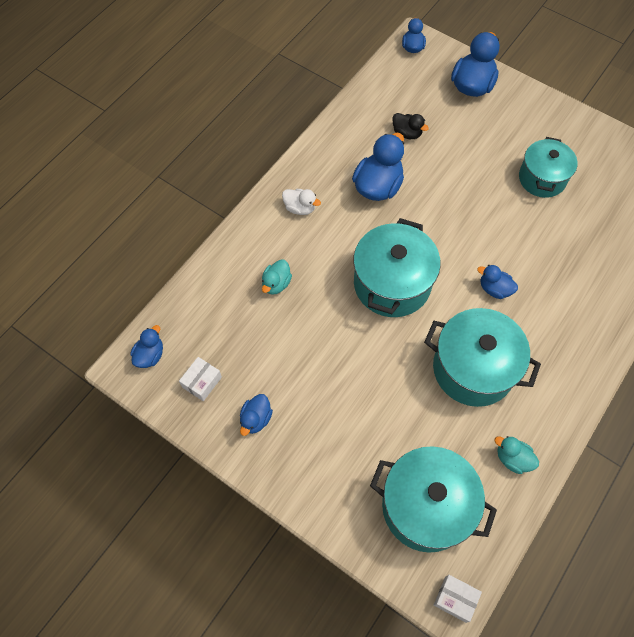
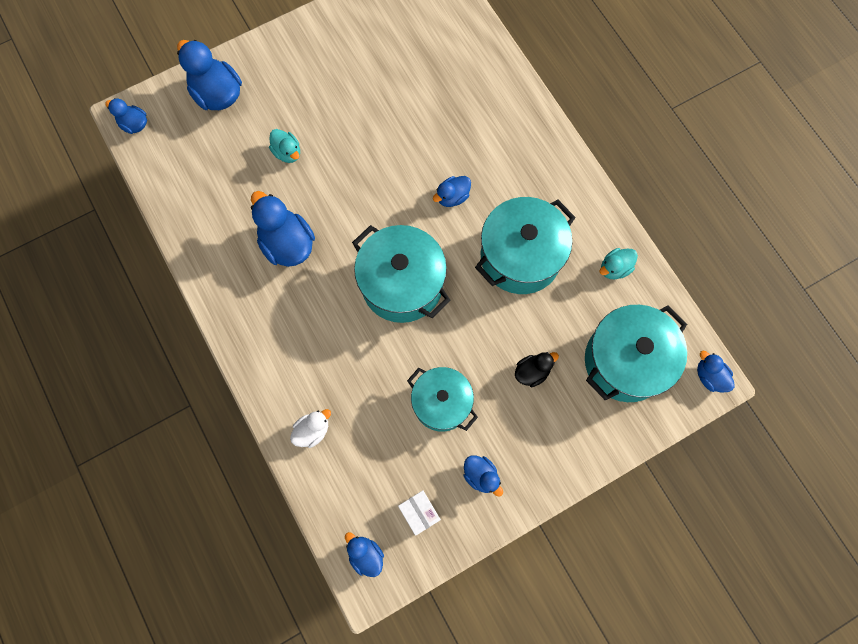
camera: 65 degrees left, 10 degrees up
(276, 284) = (347, 394): turquoise duck -> turquoise duck (287, 152)
(300, 208) = (272, 331): white duck -> white duck (312, 430)
(407, 133) = (239, 185): black duck -> black duck (532, 372)
(455, 599) = (709, 376): white box -> blue duck
(542, 178) = (359, 92): turquoise pot -> turquoise pot (441, 403)

